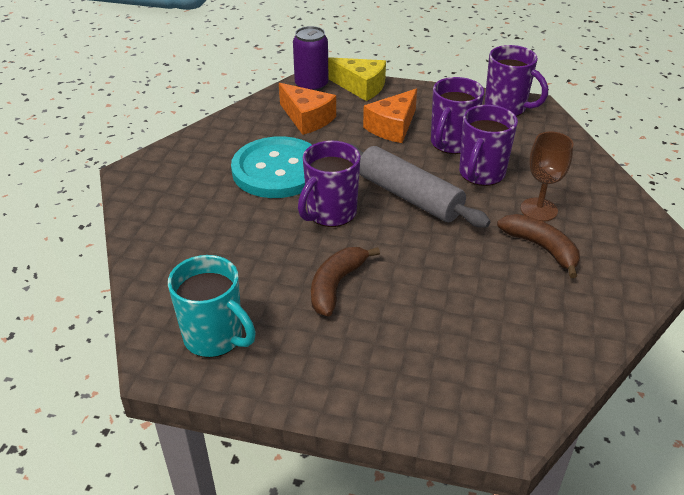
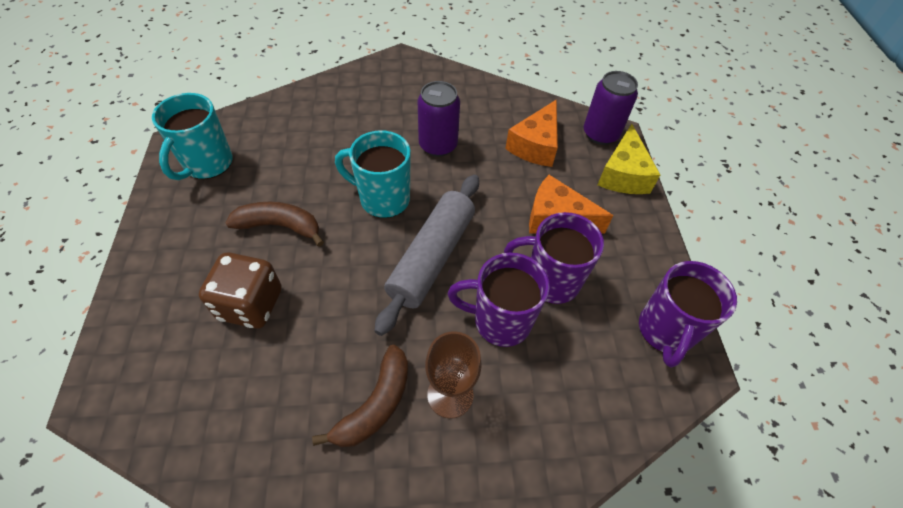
camera: 70 degrees right, 15 degrees up
(277, 170) = (438, 145): turquoise button -> purple can
(330, 214) = (383, 199): purple mug -> turquoise mug
(426, 313) = (251, 304): none -> brown dice

